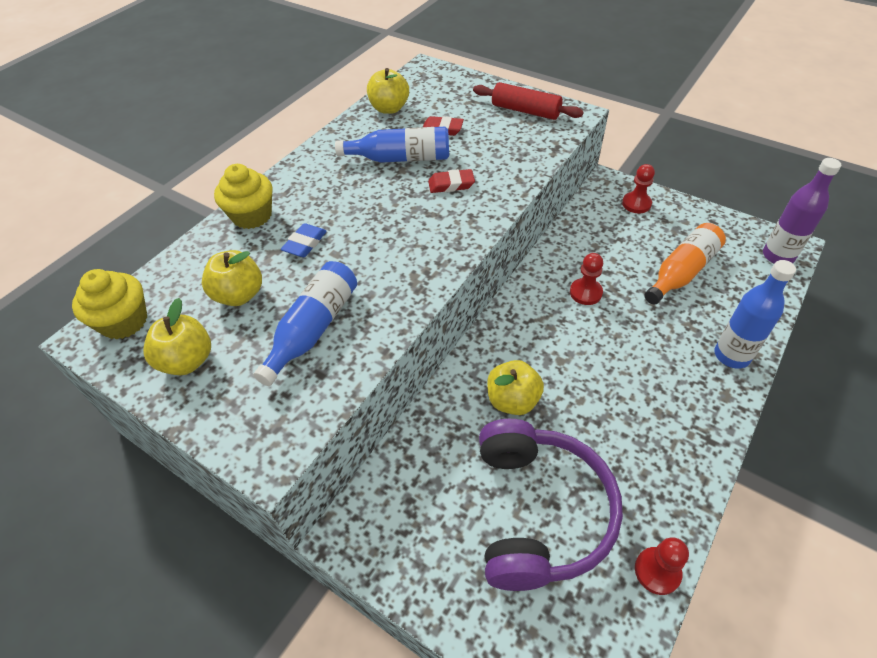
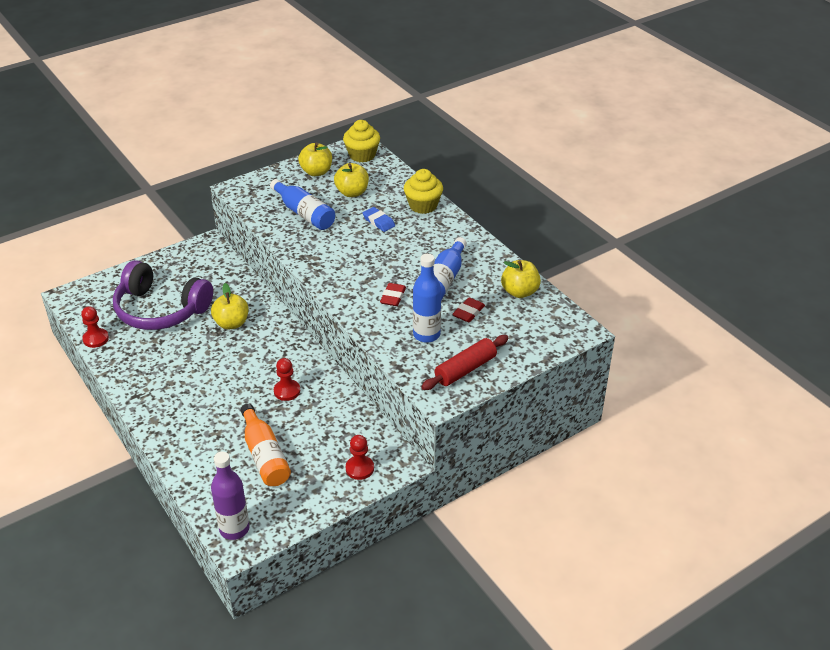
camera: 110 degrees right, 10 degrees down
(731, 355) = (176, 440): blue bottle -> blue bottle (426, 335)

